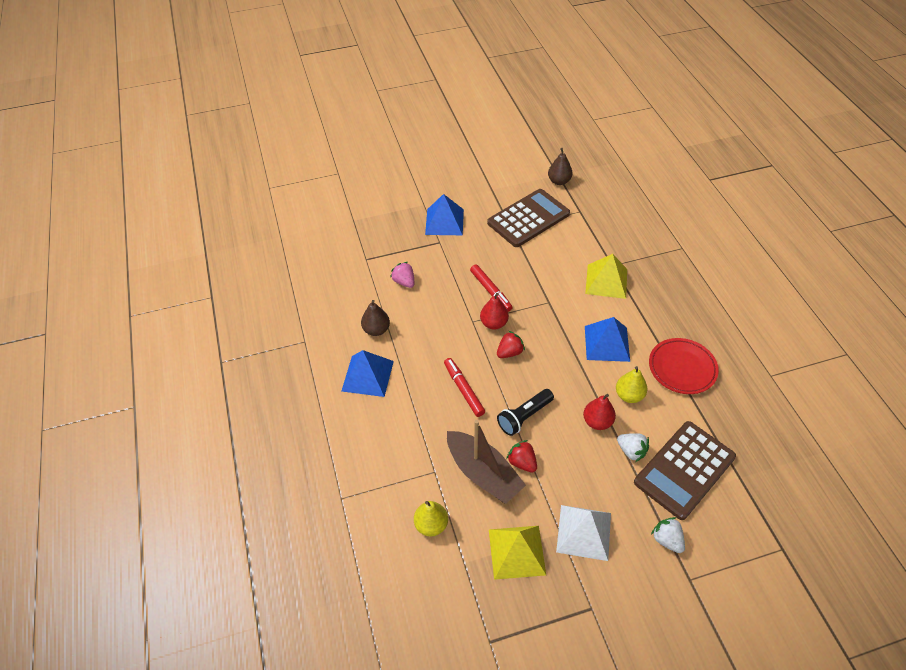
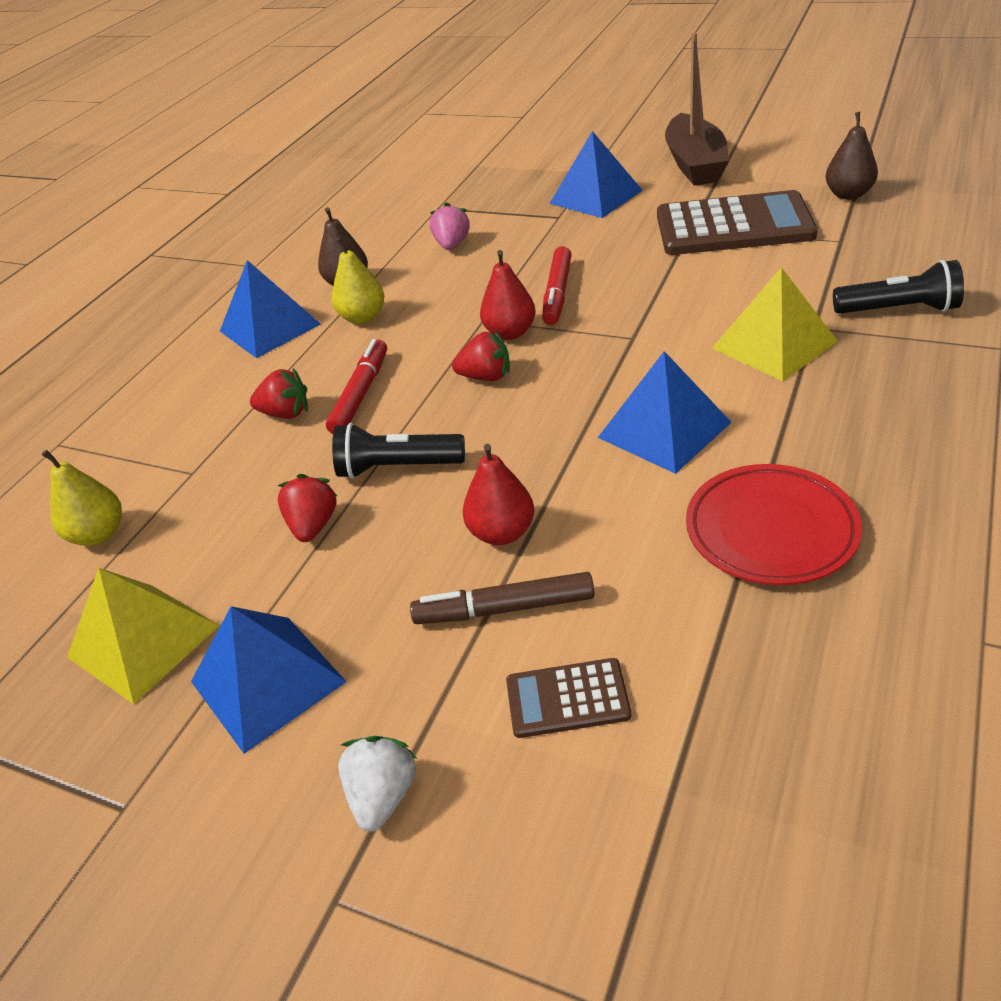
camera: 45 degrees right, 10 degrees down
(440, 418) = (286, 413): none -> red strawberry
(483, 473) = (244, 509): brown boat -> brown boat (695, 164)
(584, 532) = (267, 681): white pyramid -> blue pyramid
(629, 395) = (608, 522): yellow pear -> yellow pear (363, 317)
(631, 451) = (504, 608): white strawberry -> brown marker
(634, 242) = (899, 310): none -> black flashlight
(684, 470) = (567, 698): brown calculator -> brown calculator, size x0.47

